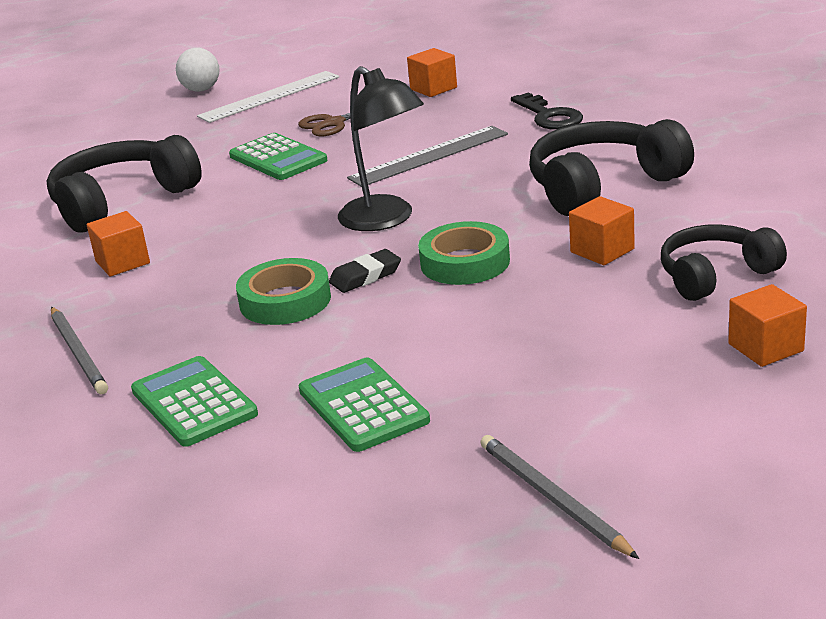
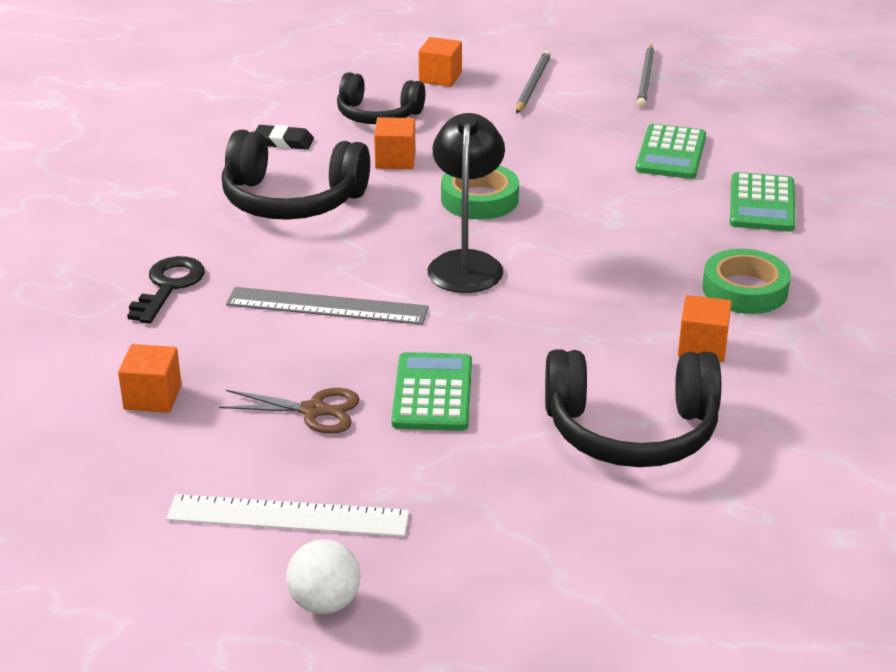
camera: 140 degrees left, 5 degrees up
(78, 353) = (807, 279): grey pencil -> grey pencil (532, 85)
(285, 301) = (627, 239): green tape -> green tape (745, 290)
(365, 276) = (552, 226): black eraser -> black eraser (283, 142)

